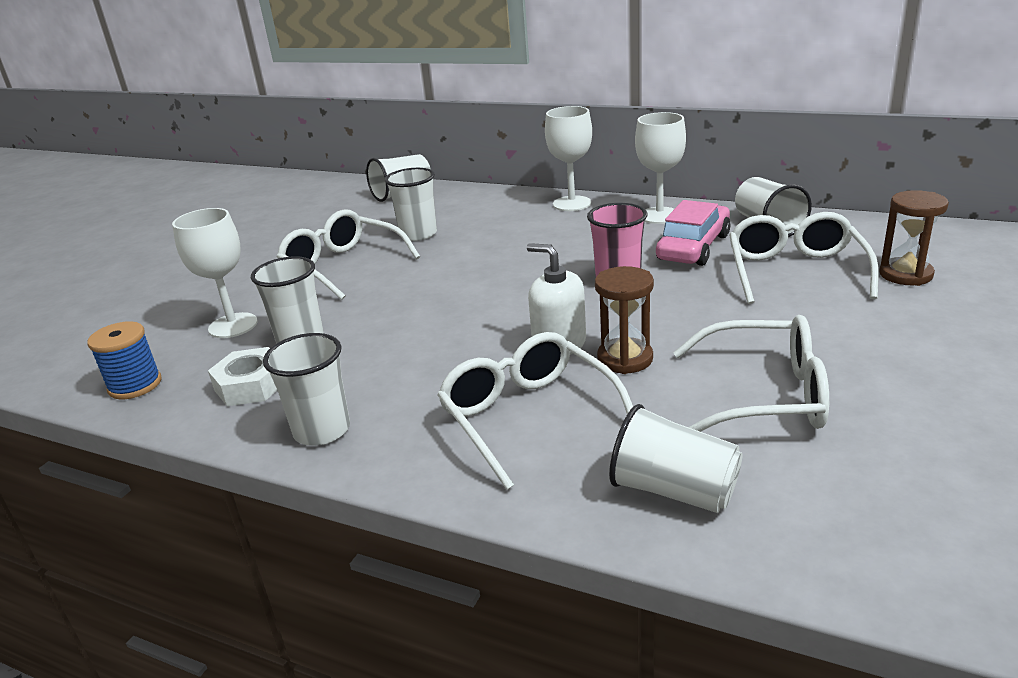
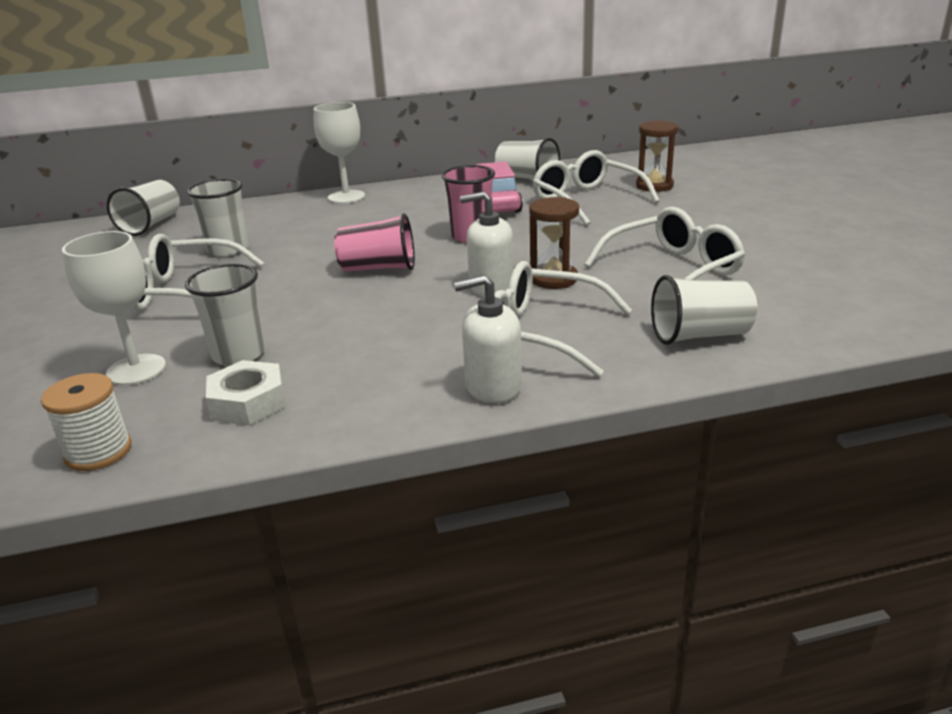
camera: 40 degrees left, 0 degrees up
(135, 385) = (98, 452): blue spool -> white spool
(322, 430) = (383, 404): white cup -> none
(414, 454) = (493, 386): none -> white soap dispenser
(496, 290) = (378, 268): none -> pink cup
(659, 215) = (435, 189): white goblet -> none

